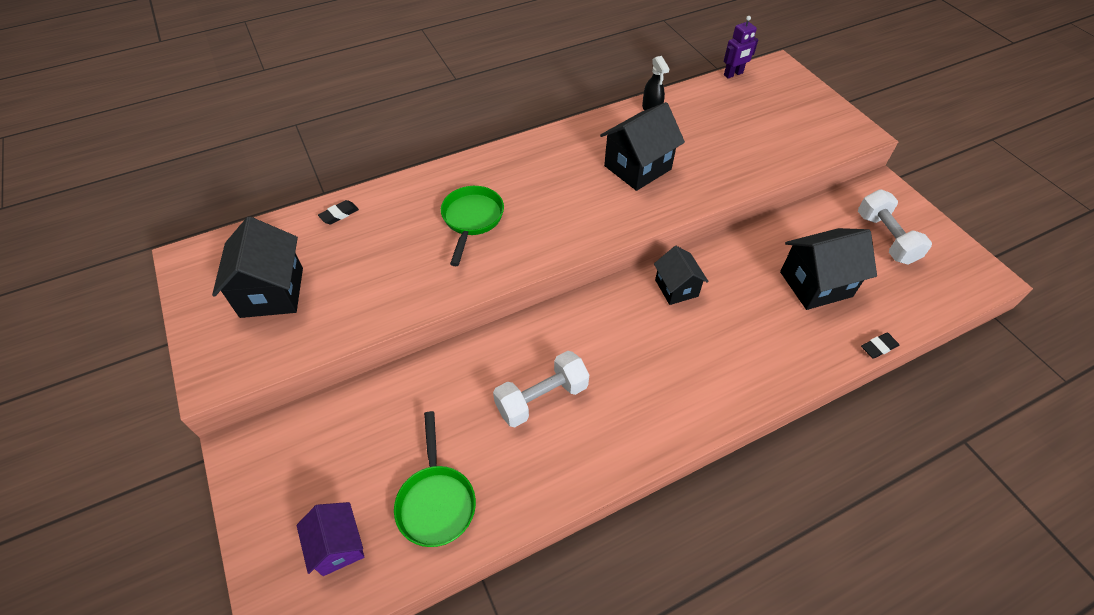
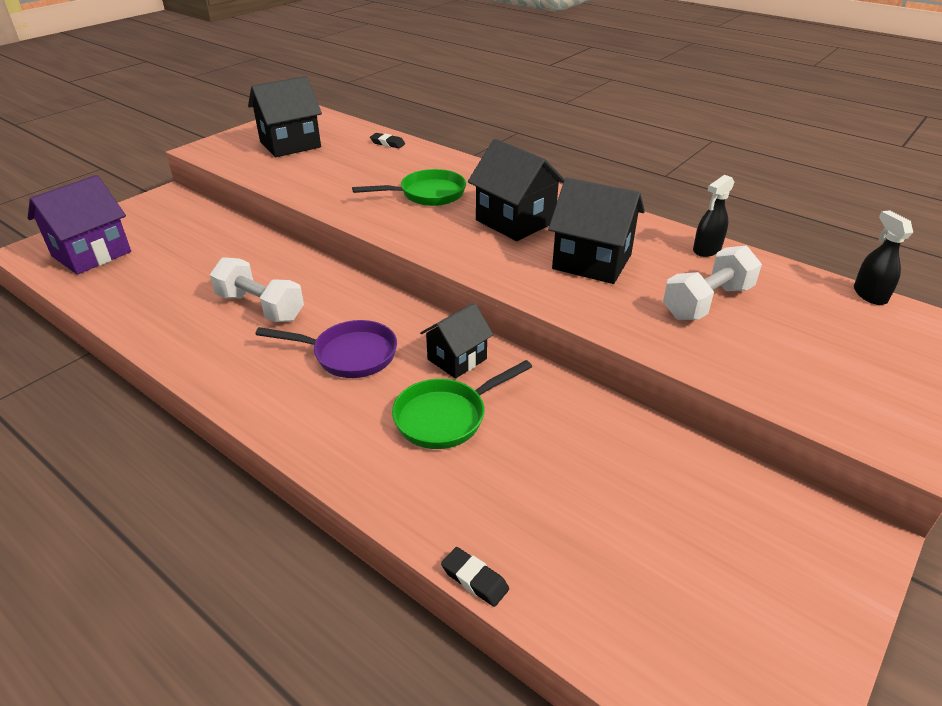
camera: 65 degrees right, 15 degrees down
(338, 546) = (91, 254): purple house -> purple house, size x1.58
(436, 501) = (137, 283): green pan -> green pan (446, 417)
(642, 351) = (349, 355): none -> purple pan
(733, 74) = (869, 294): purple robot -> black spray bottle
(815, 284) = (554, 485): black house -> black house (515, 221)
(885, 238) = (727, 559): white dumbbell -> white dumbbell (707, 302)

